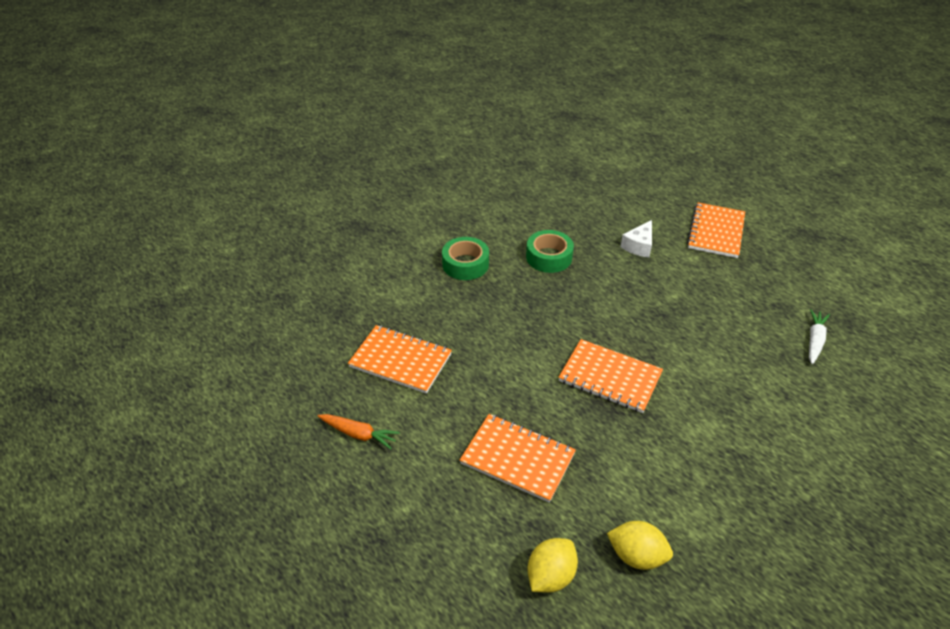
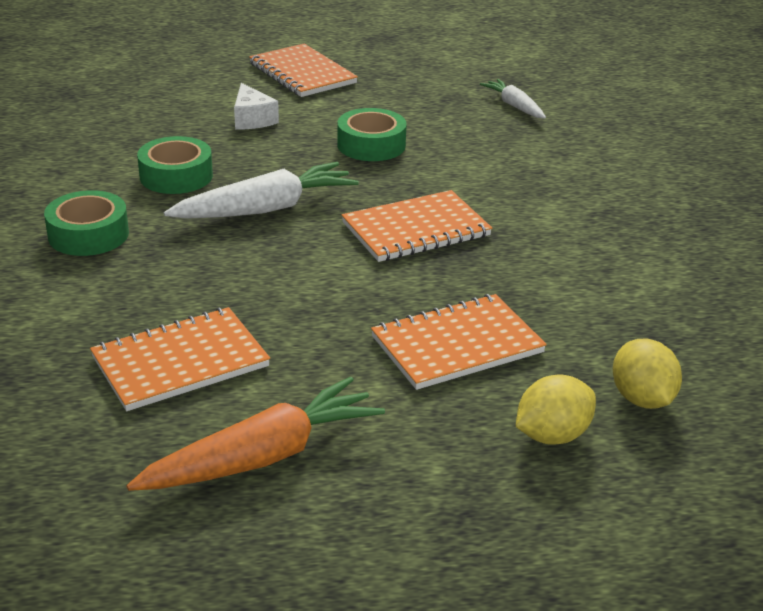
camera: 55 degrees left, 10 degrees down
(358, 434) = (262, 456): orange carrot -> orange carrot, size x1.74
(558, 307) = (265, 209): none -> white carrot
(636, 556) = (666, 330): yellow lemon -> yellow lemon (552, 435)
(675, 306) = (371, 145): none -> green tape

